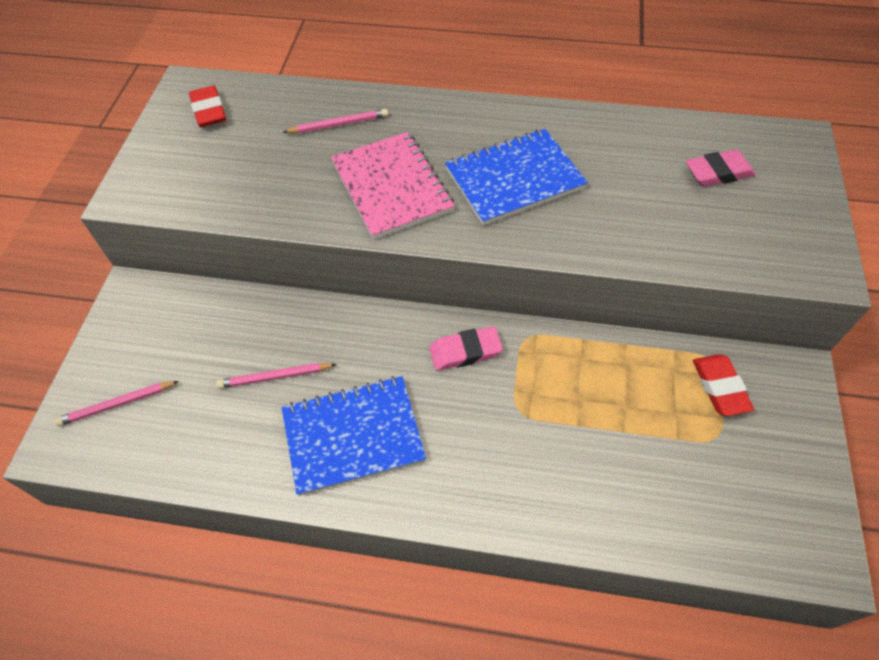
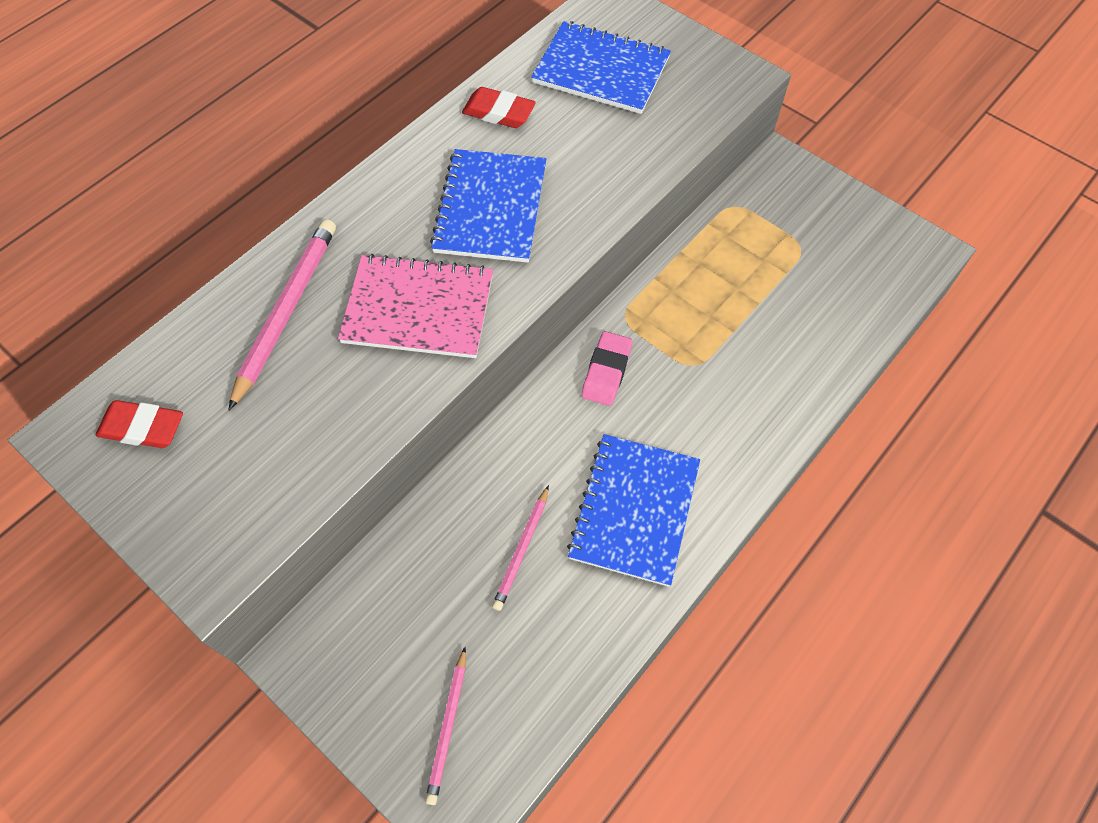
camera: 60 degrees left, 5 degrees up
(338, 124) = (286, 311): pink pencil -> pink pencil, size x1.71
(718, 173) = (601, 70): pink eraser -> blue notebook
(720, 387) = (761, 217): red eraser -> red eraser (499, 112)

